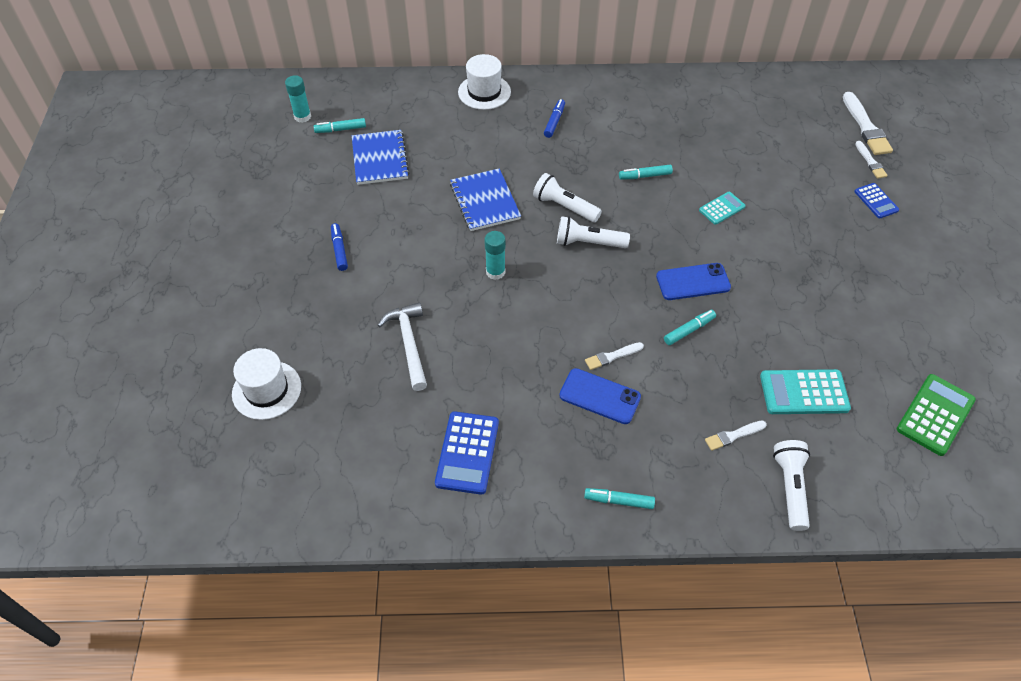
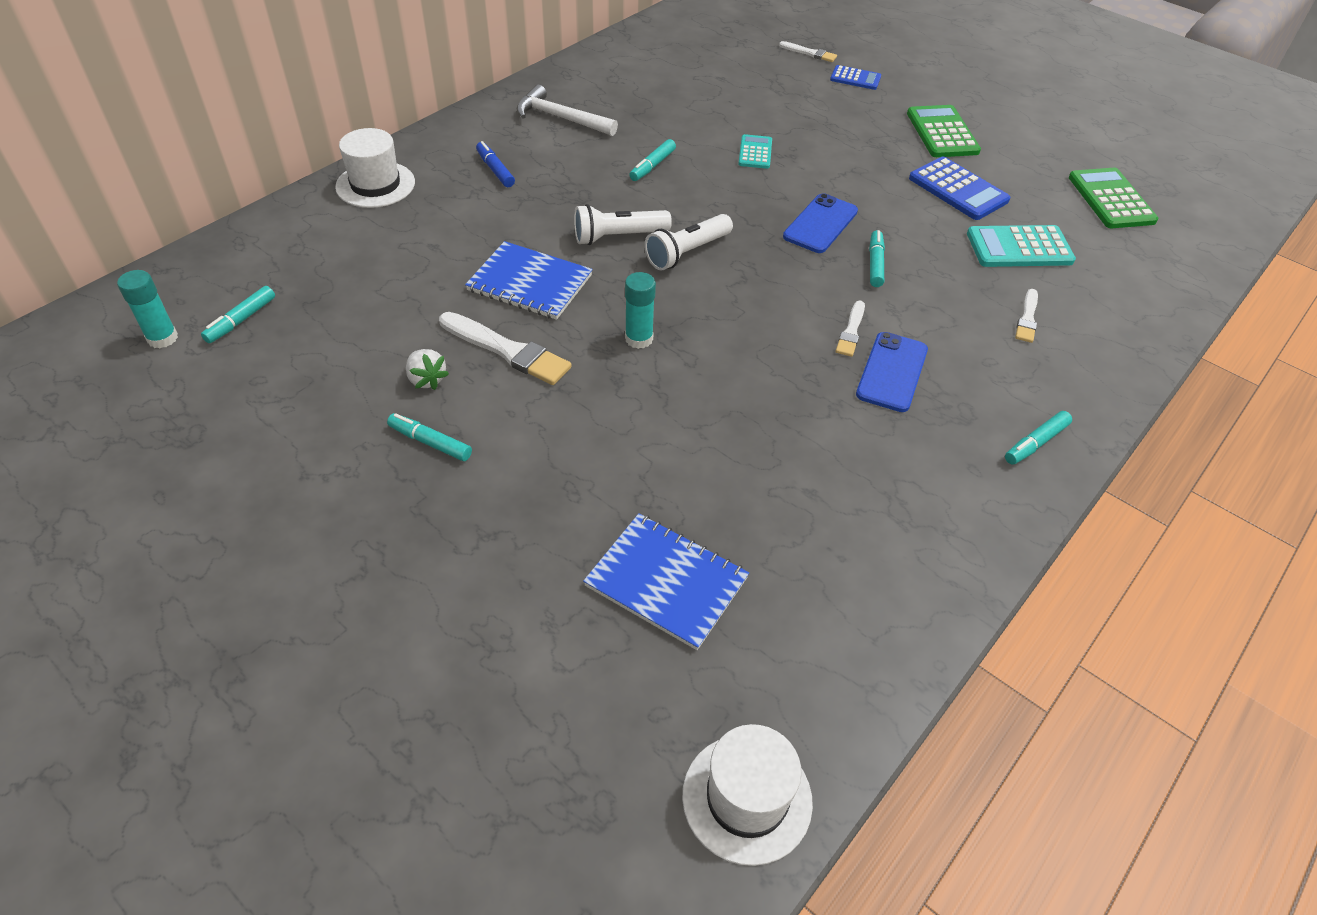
camera: 50 degrees left, 5 degrees down
(266, 390) = (563, 659): white hat -> white hat (747, 798)
(339, 250) = (430, 442): blue marker -> turquoise marker
(376, 218) = (427, 379): none -> white strawberry
(380, 159) = (342, 319): blue notebook -> blue notebook (666, 582)
(409, 344) = (654, 472): white hammer -> white hammer (561, 118)
(467, 453) = (863, 521): blue calculator -> blue calculator (958, 189)
(599, 396) = (892, 372): blue phone -> blue phone turned 45 degrees counterclockwise
(790, 488) = (1117, 324): white flashlight -> none
(804, 392) = (1019, 247): turquoise calculator -> turquoise calculator turned 45 degrees clockwise
(866, 127) = (769, 30): white brush -> white brush (507, 350)
(879, 280) = (942, 132): none -> green calculator

